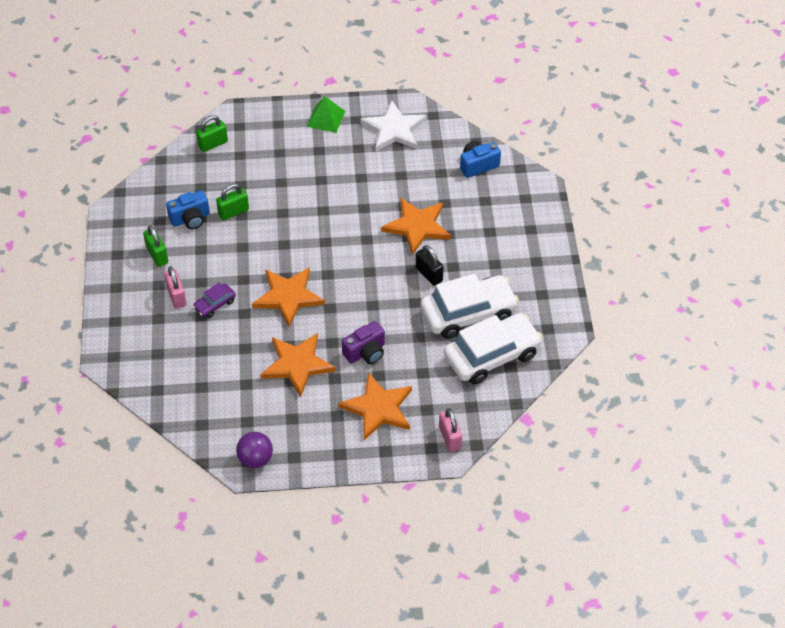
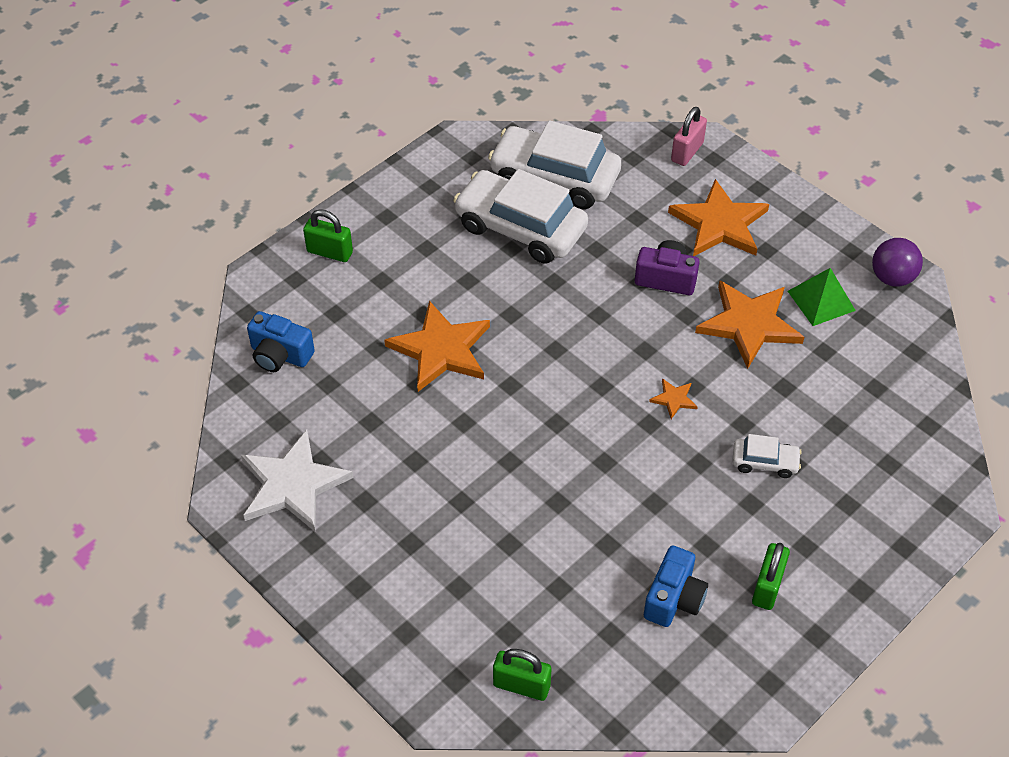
camera: 130 degrees left, 0 degrees up
(176, 296) = (798, 511): pink padlock -> none
(190, 219) = (674, 598): blue camera -> blue camera turned 90 degrees clockwise
(214, 304) = (764, 462): purple car -> white car
(233, 212) = (612, 557): green padlock -> green padlock (330, 252)
(288, 296) = (674, 399): orange star -> orange star, size x0.43
(326, 118) = (342, 580): green pyramid -> green pyramid (821, 300)
(429, 274) = (502, 293): black padlock -> none

